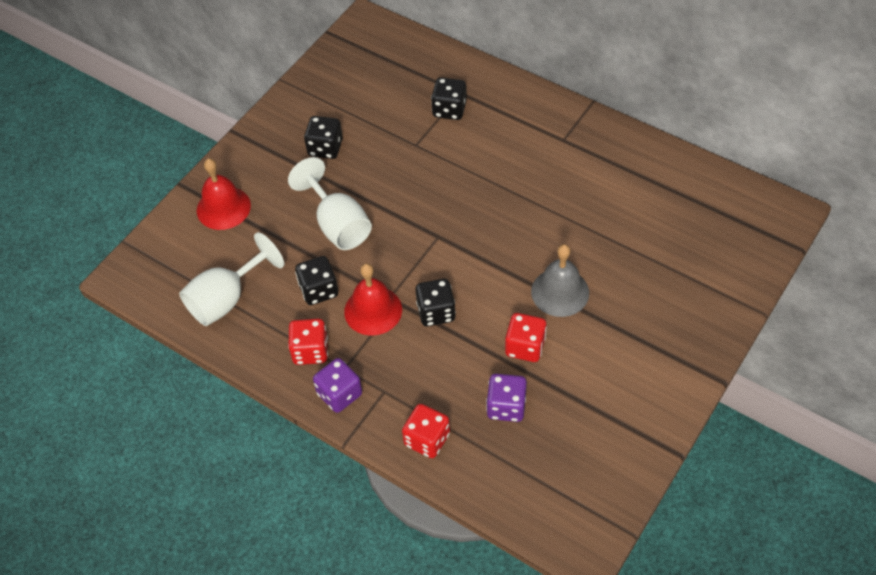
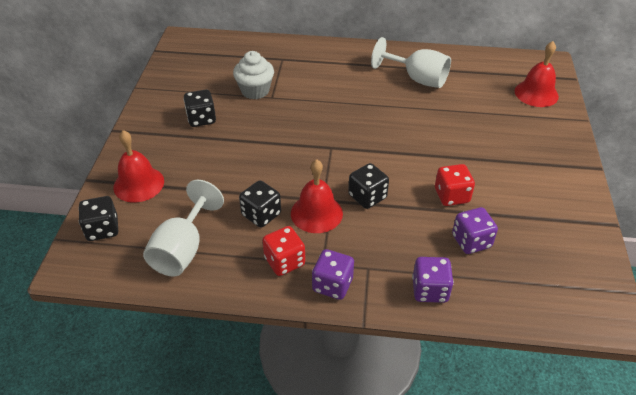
camera: 30 degrees left, 10 degrees down
(338, 224) = (246, 164): white goblet -> white goblet (417, 79)
(403, 129) = (255, 91): none -> white cupcake
(427, 439) = (430, 290): red dice -> purple dice
(449, 109) = (281, 70): black dice -> black dice (102, 229)
(560, 292) = (447, 152): grey bell -> none
(730, 252) = (536, 93): none -> red bell

